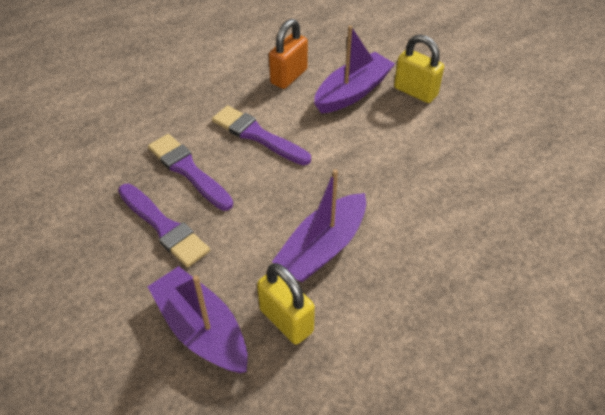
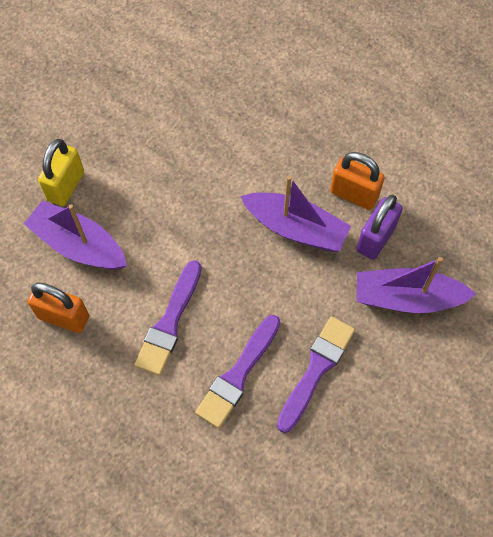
camera: 105 degrees left, 15 degrees up
(202, 329) = (407, 298): purple boat -> purple boat turned 60 degrees clockwise
(286, 320) = (375, 239): yellow padlock -> purple padlock
(351, 315) = (354, 194): none -> orange padlock

